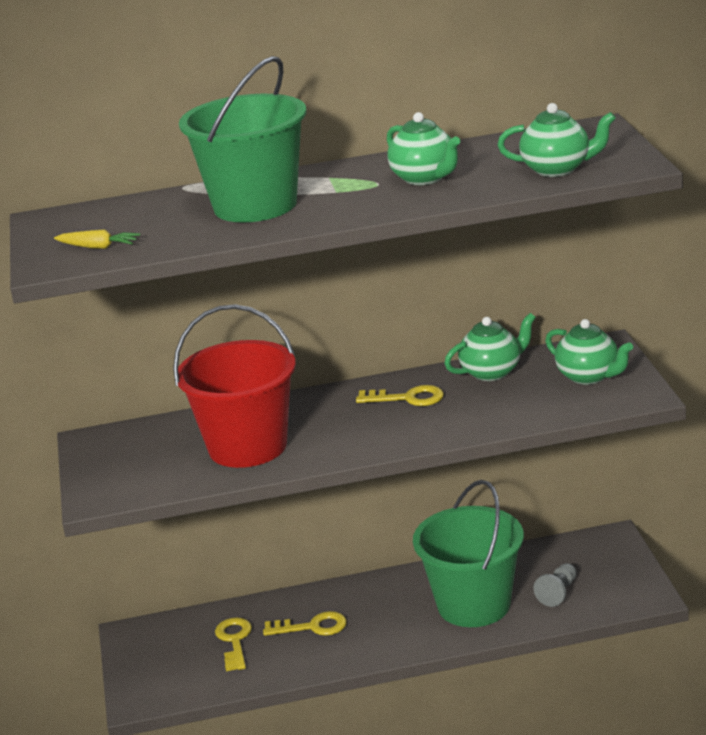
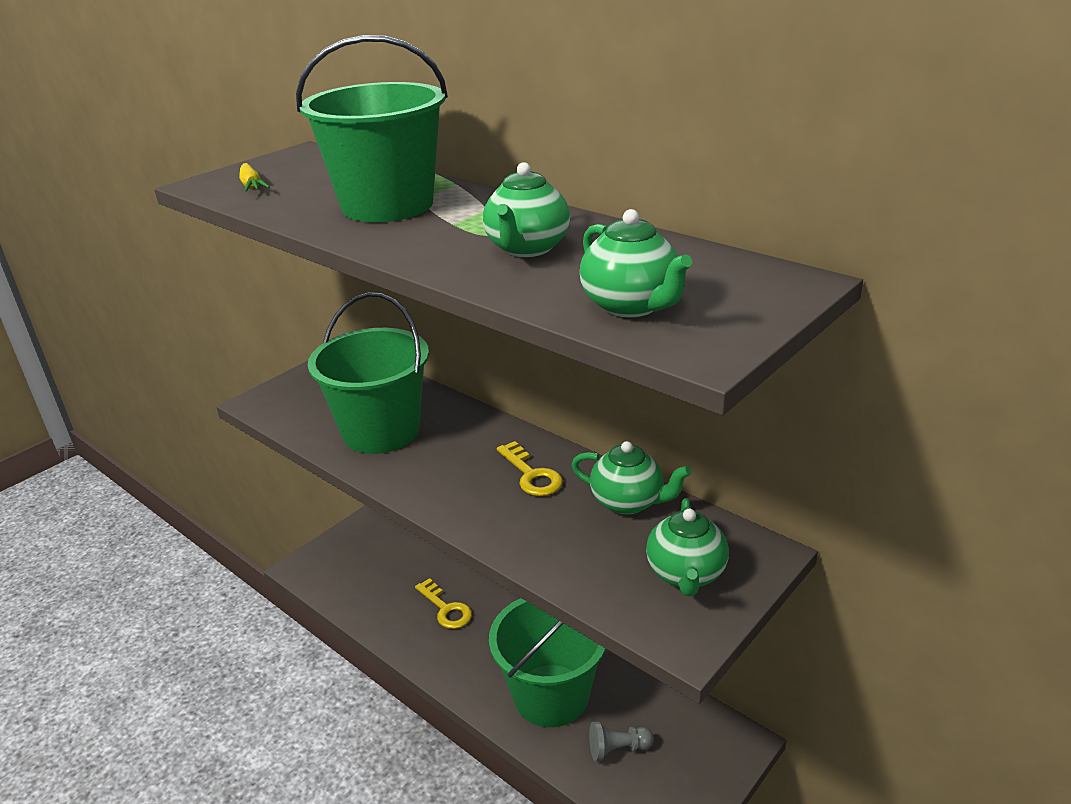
camera: 50 degrees right, 5 degrees up
(234, 641) = (399, 576): yellow key -> none
(247, 447) = (381, 431): red bucket -> green bucket

